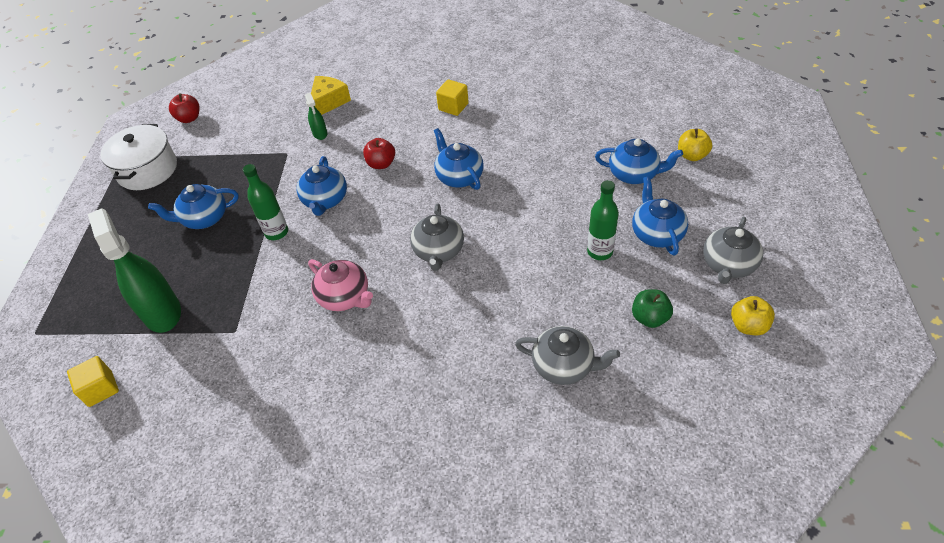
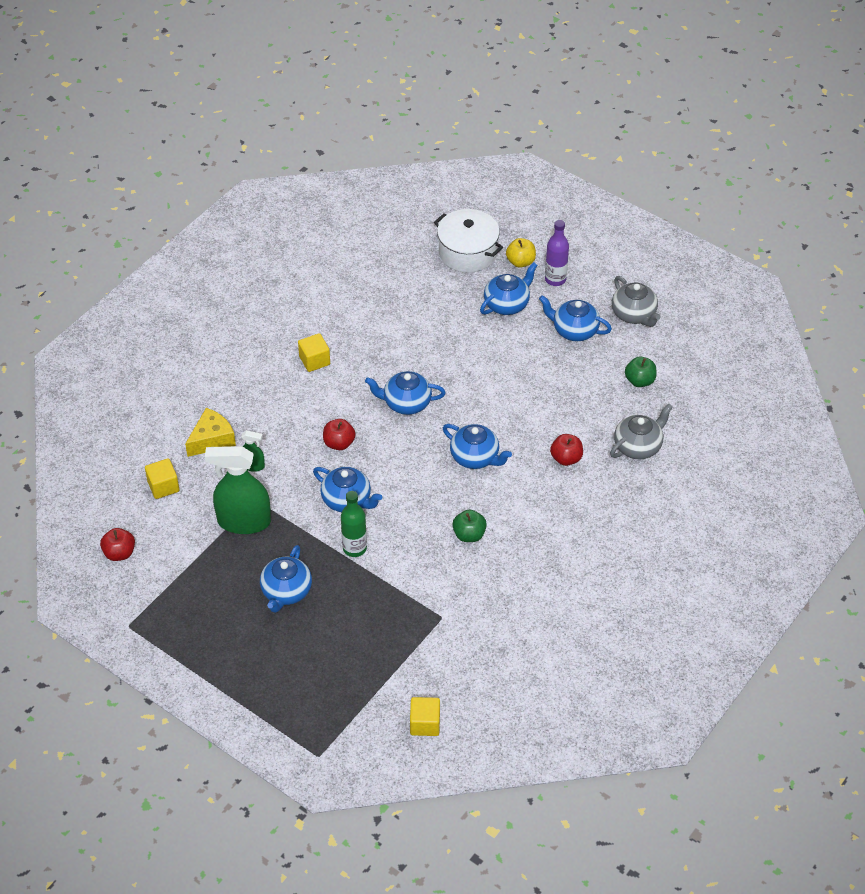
camera: 60 degrees left, 0 degrees up
(147, 170) = (170, 612): white pot -> white pot (467, 252)
(162, 312) = (376, 658): green spray bottle -> green spray bottle (244, 521)
(266, 104) = (163, 486): none -> yellow cube
(329, 102) = (212, 439): yellow cheese -> yellow cheese turned 75 degrees clockwise
(345, 297) = (469, 535): pink teapot -> green apple
(438, 251) = (475, 457): grey teapot -> blue teapot
(495, 316) = (566, 458): none -> red apple
(599, 251) = (561, 369): green bottle -> none
(700, 187) = (555, 279): none -> purple bottle
(748, 325) = (687, 339): yellow apple -> none

